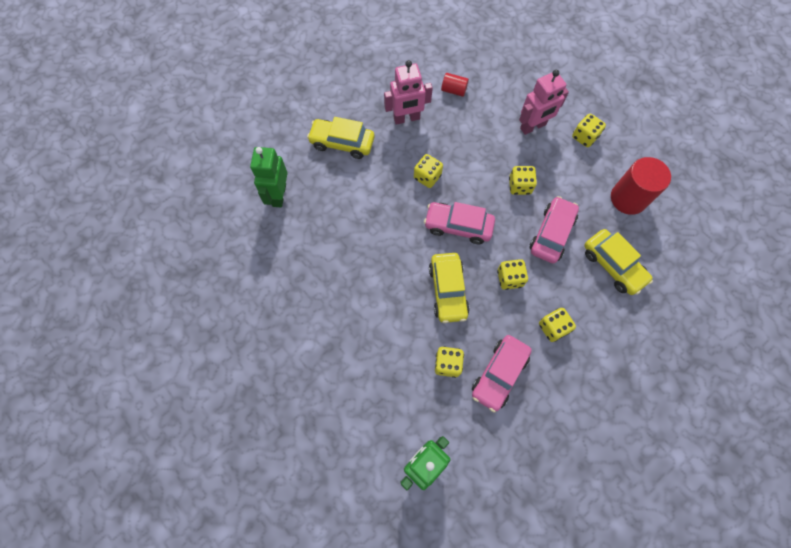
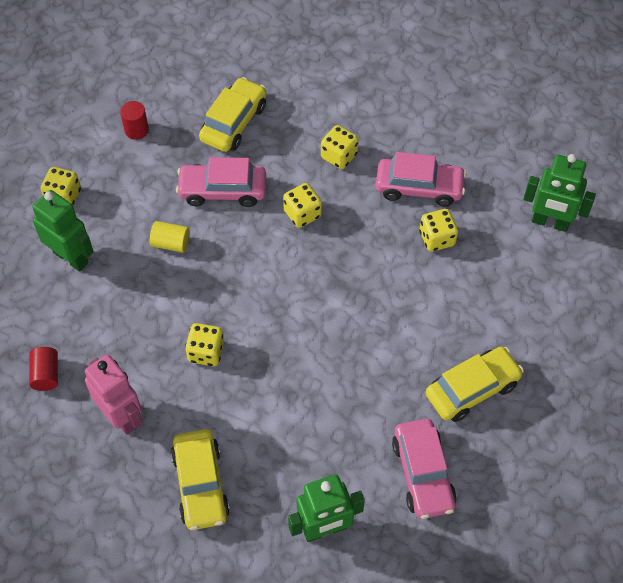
camera: 115 degrees left, 10 degrees down
(448, 290) = (351, 270): yellow car -> yellow car (472, 389)
(458, 226) = (261, 290): pink car -> pink car (423, 474)
(519, 186) = (171, 243): yellow dice -> yellow cylinder
(533, 127) = (71, 257): pink robot -> green robot
(628, 198) = (136, 130): red cylinder -> red cylinder, size x0.52

